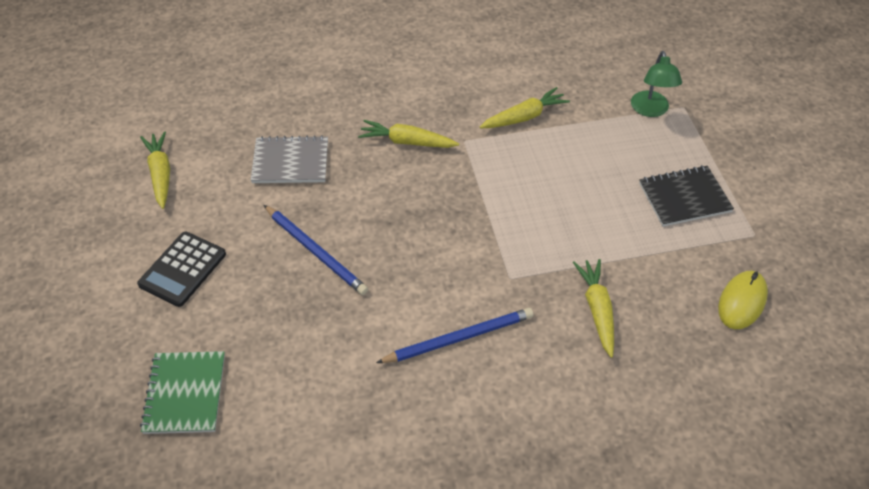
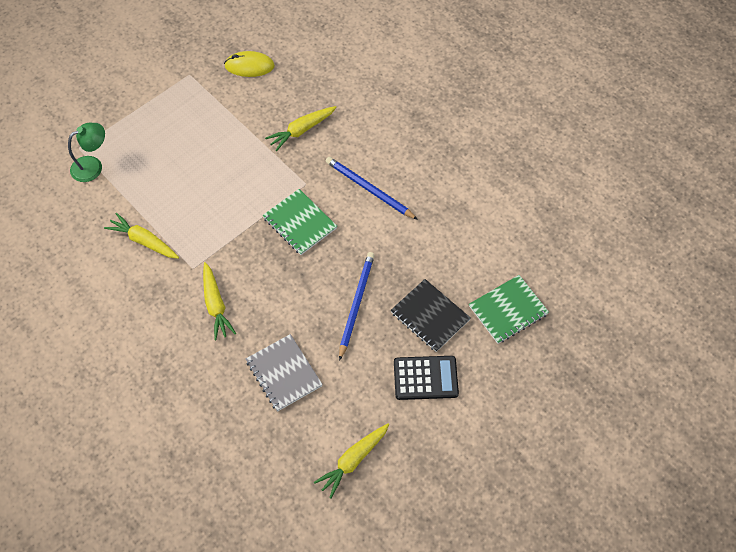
camera: 120 degrees left, 10 degrees up
(457, 248) = (300, 223): none -> green notebook
(684, 198) = (176, 119): black notebook -> black notebook (430, 316)

